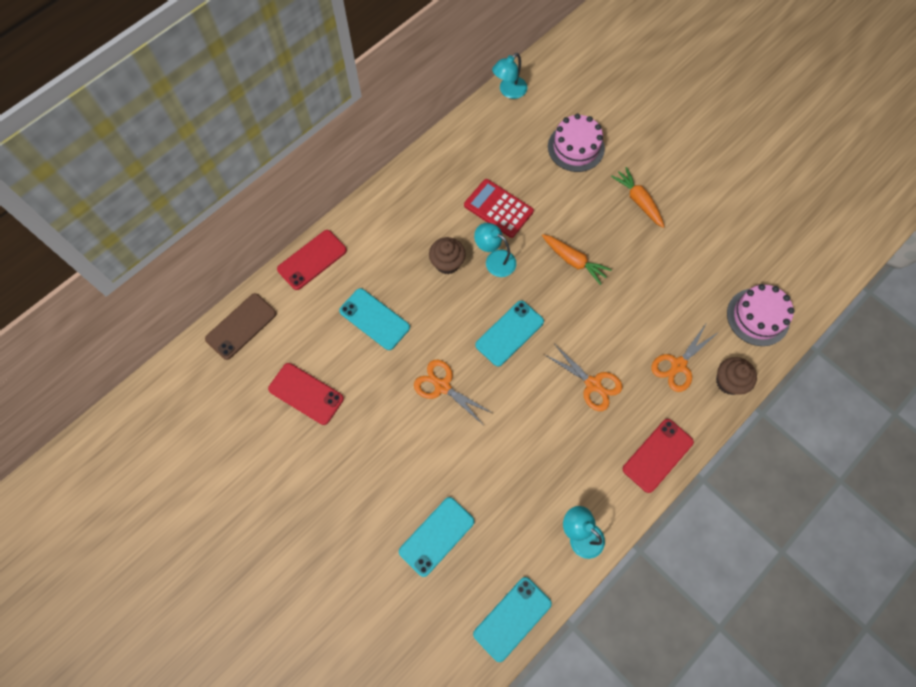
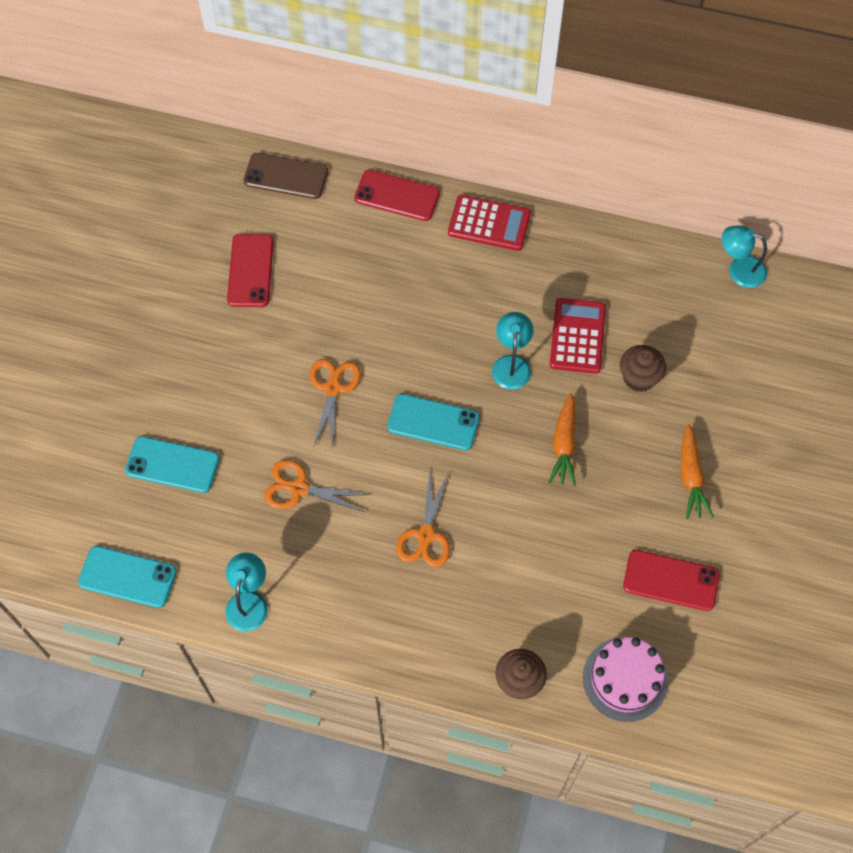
camera: 60 degrees right, 5 degrees down
(374, 319) = (367, 287): turquoise phone -> none
(376, 213) = (489, 223): none -> red calculator
(447, 263) = (476, 320): brown cupcake -> brown cupcake (639, 377)
(576, 147) = (715, 376): pink cake -> none
(638, 201) = (691, 476): orange carrot -> orange carrot turned 150 degrees clockwise
(657, 455) = (383, 641): red phone -> red phone (671, 580)
(678, 365) = (505, 615): orange scissors -> orange scissors (299, 488)

